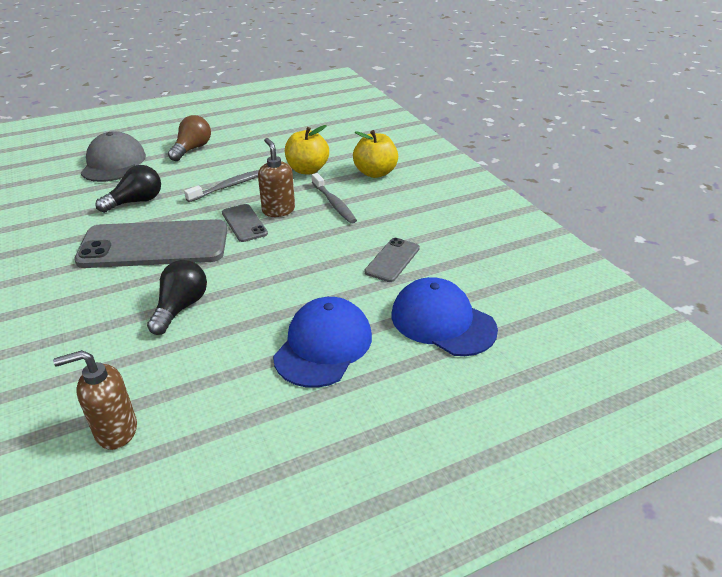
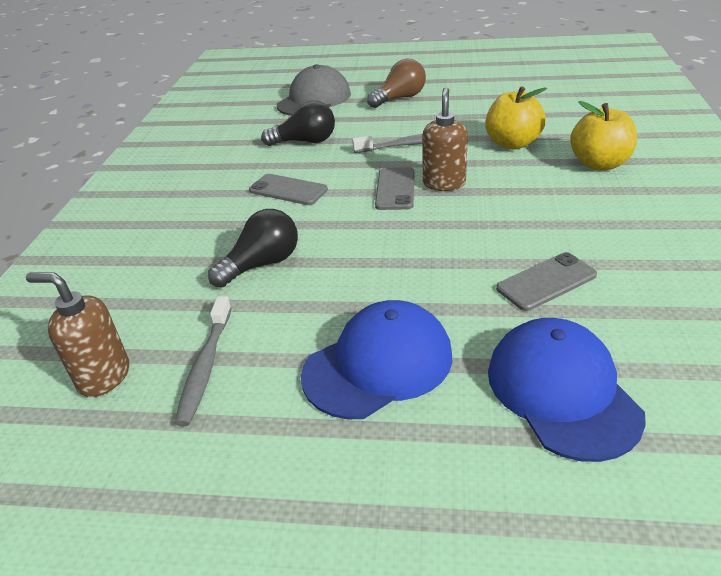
camera: 35 degrees right, 0 degrees up
(154, 245) = (288, 190): grey phone -> grey phone, size x0.47
(334, 203) = (517, 190): grey toothbrush -> grey toothbrush (205, 366)

